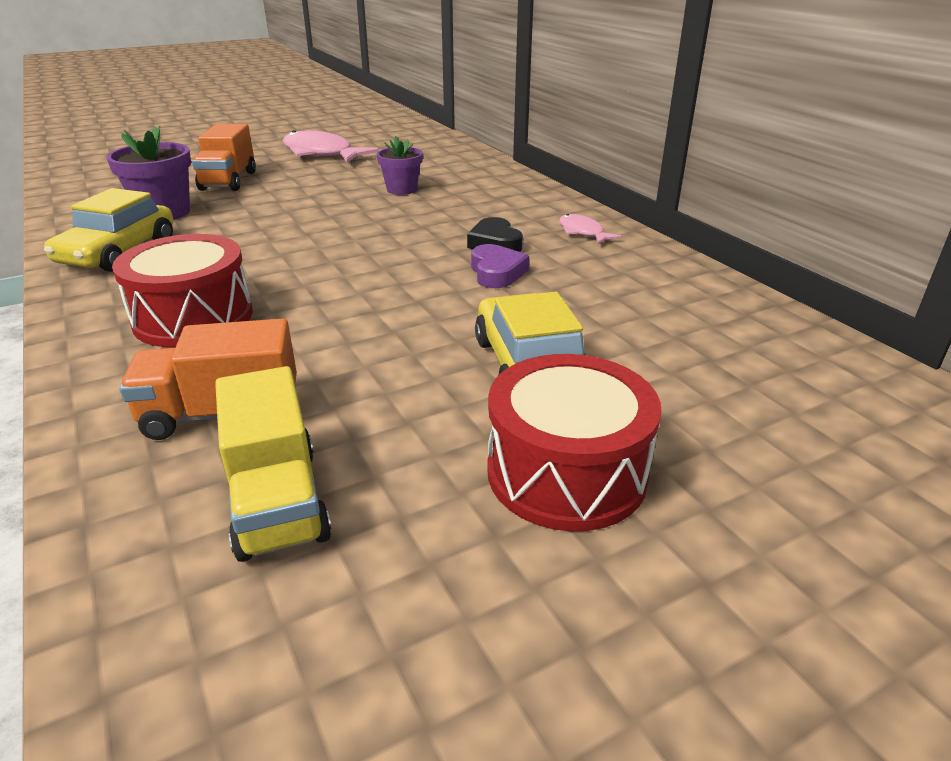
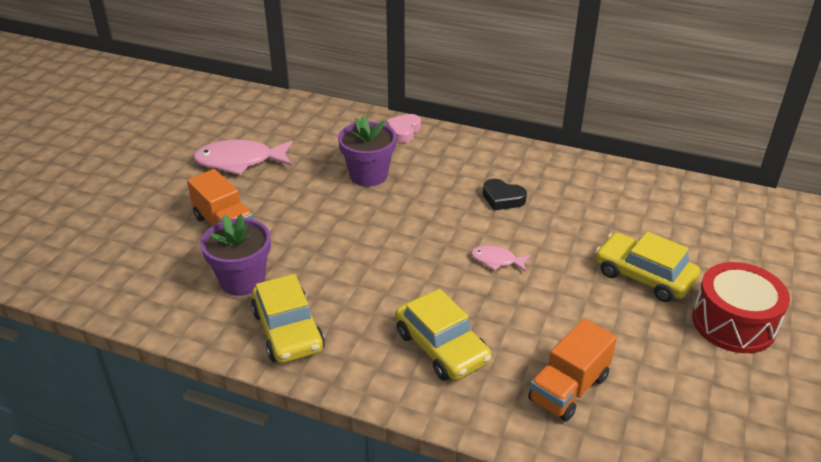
camera: 40 degrees left, 5 degrees up
(193, 317) = (442, 347): red drum -> yellow car
(277, 501) = (664, 408): yellow truck -> none
(401, 189) = (368, 175): purple flower pot -> purple flower pot, size x1.51
(496, 174) = (403, 131): none -> pink heart
(496, 272) = (539, 222): purple heart -> none
(583, 232) = (533, 165): pink fish -> pink fish (496, 260)

